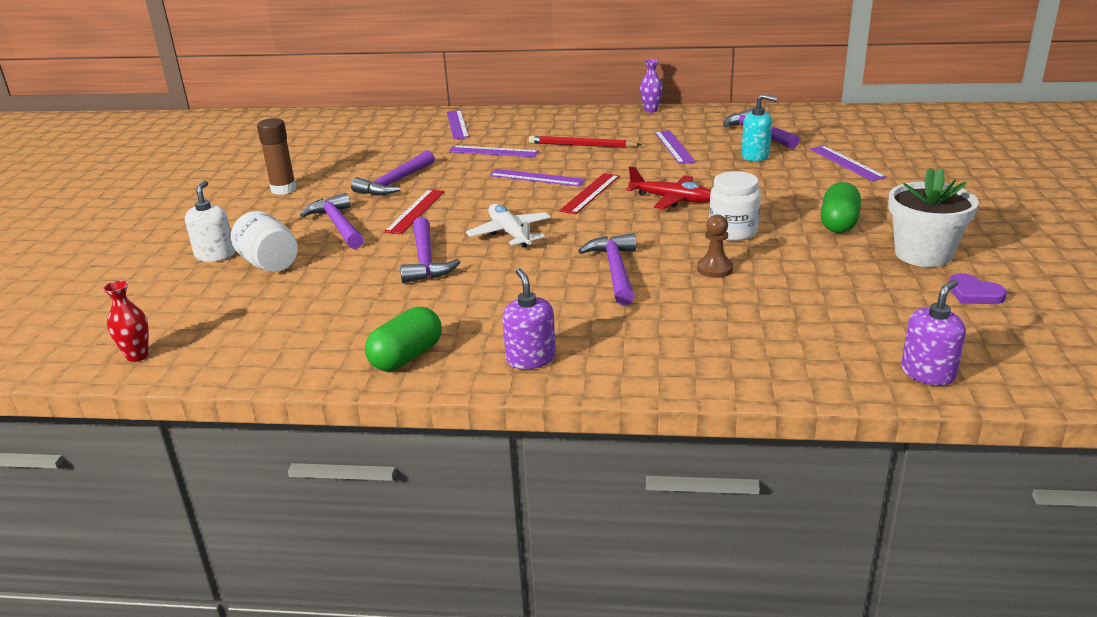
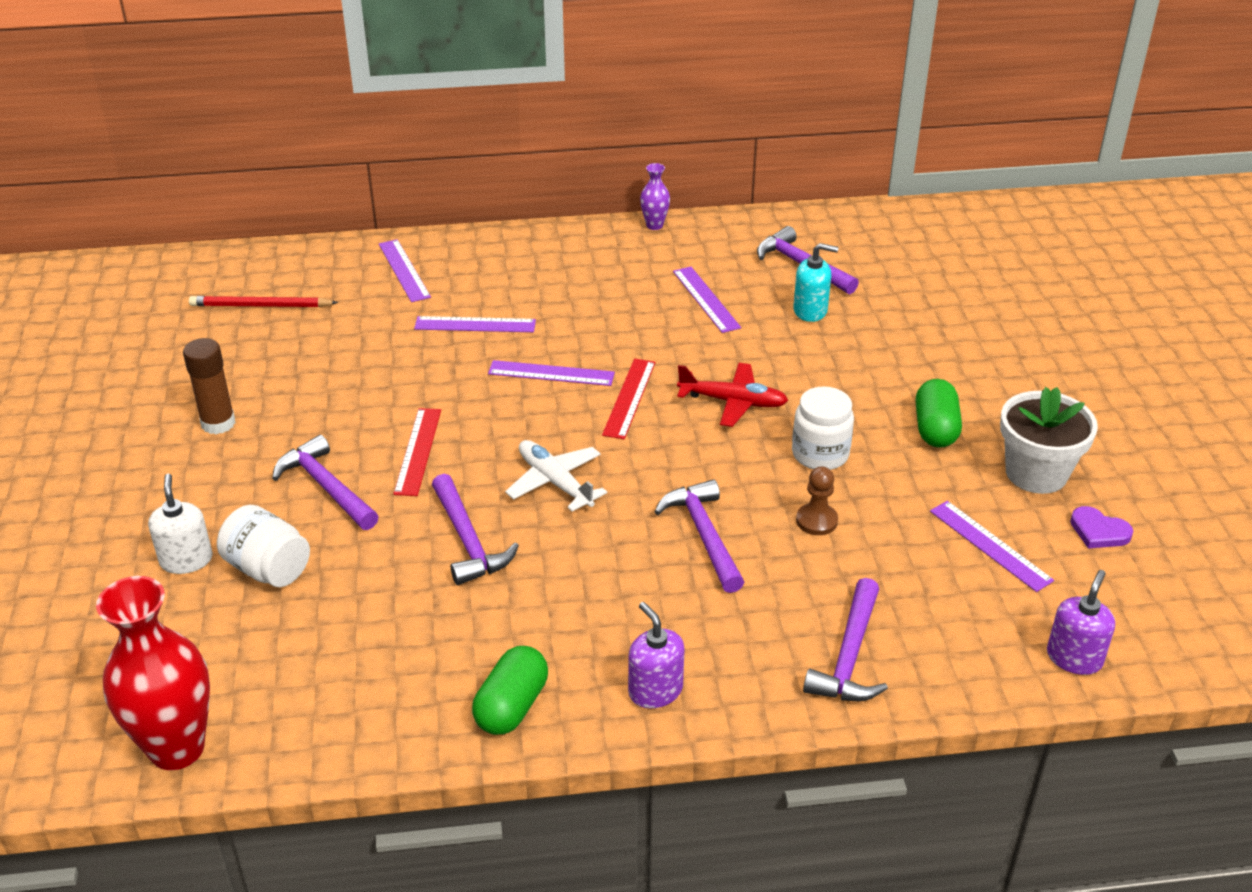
camera: 15 degrees left, 10 degrees up
(137, 356) = (177, 748): red vase -> red vase, size x2.16
(395, 182) = (367, 397): purple hammer -> purple hammer (849, 656)
(581, 145) = (587, 304): red pencil -> red pencil (260, 306)
(846, 163) = (920, 317): purple ruler -> purple ruler (990, 545)

